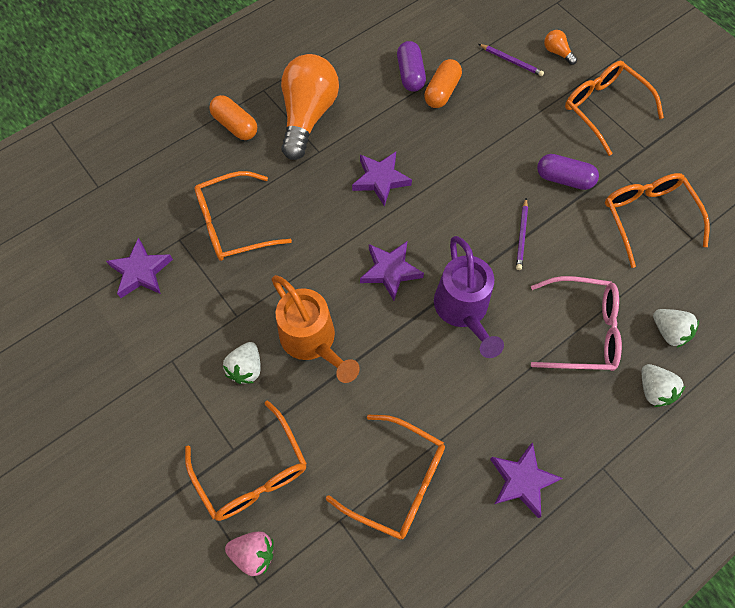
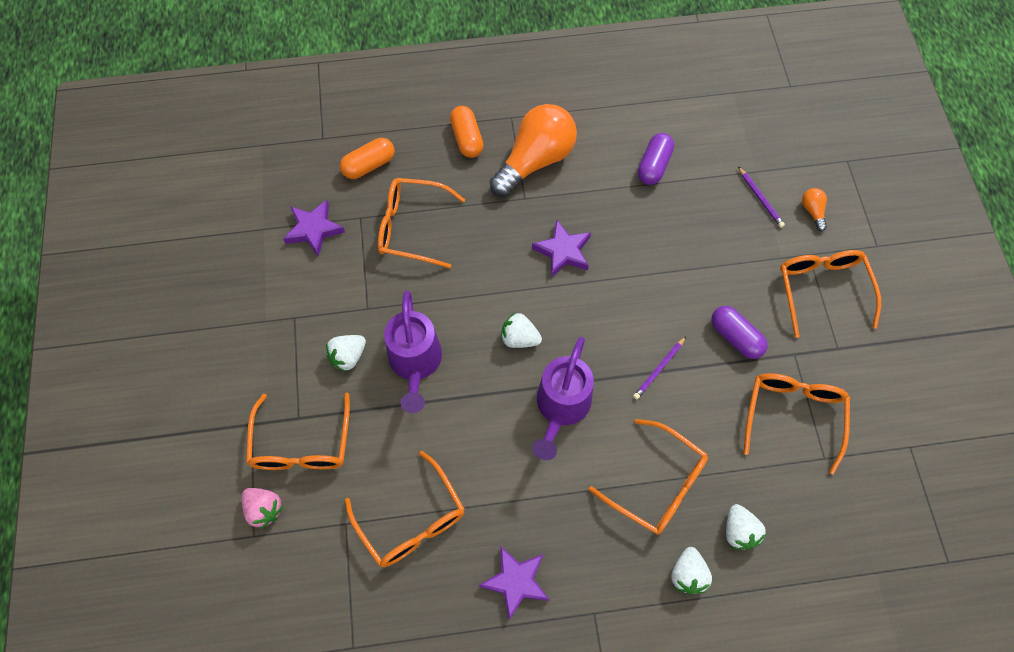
camera: 30 degrees right, 0 degrees up
(312, 341) = (415, 363): orange watering can -> purple watering can
(390, 271) = (519, 338): purple star -> white strawberry
(442, 92) = (673, 196): orange capsule -> orange capsule (369, 165)
(582, 330) = (657, 484): pink glasses -> orange glasses

